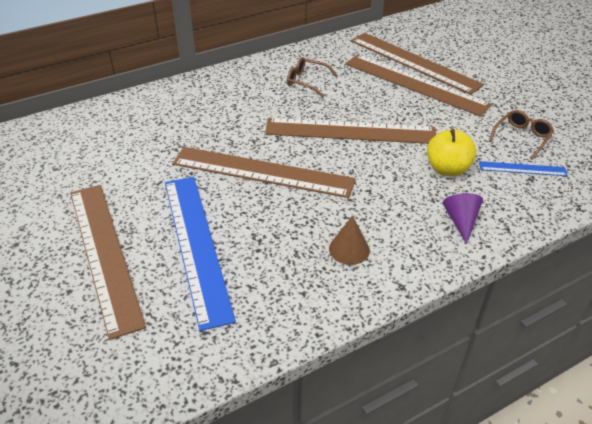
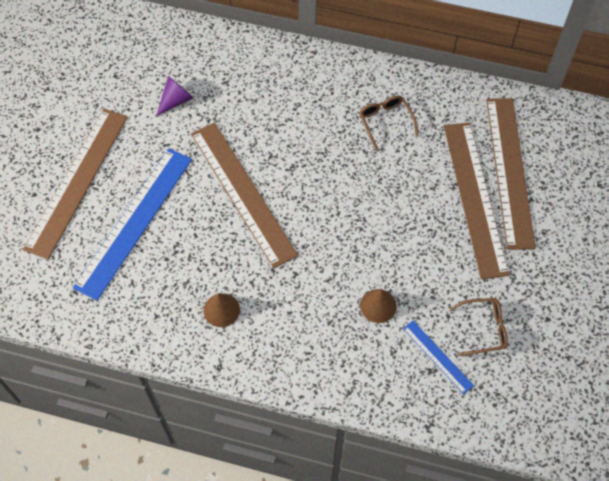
camera: 45 degrees right, 20 degrees up
(350, 131) = (353, 206): brown ruler -> none
(447, 169) = (378, 305): yellow apple -> brown cone
(460, 221) = (324, 356): purple cone -> purple cone (176, 100)

